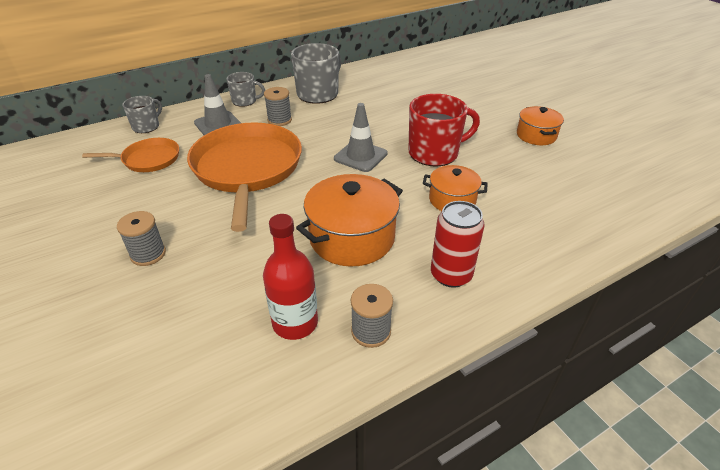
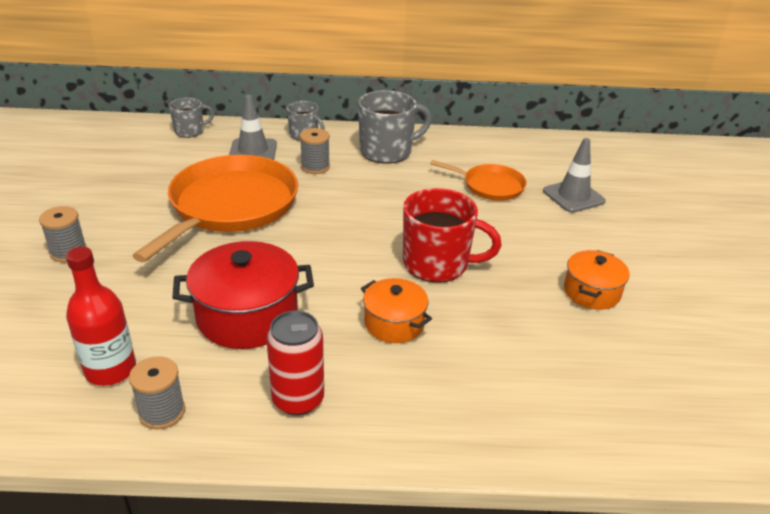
camera: 30 degrees right, 5 degrees down
(148, 159) = (158, 164): orange pan -> orange pan (490, 186)
(352, 238) = (247, 316): orange pot -> red pot
(360, 156) = (352, 236): grey traffic cone -> grey traffic cone (573, 196)

